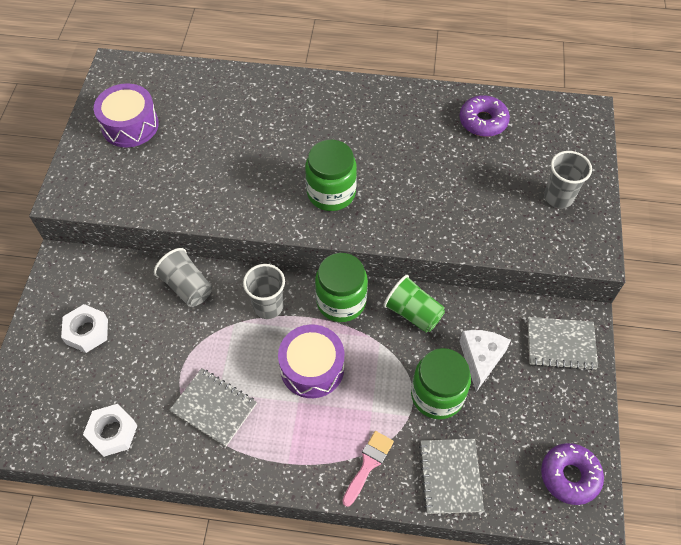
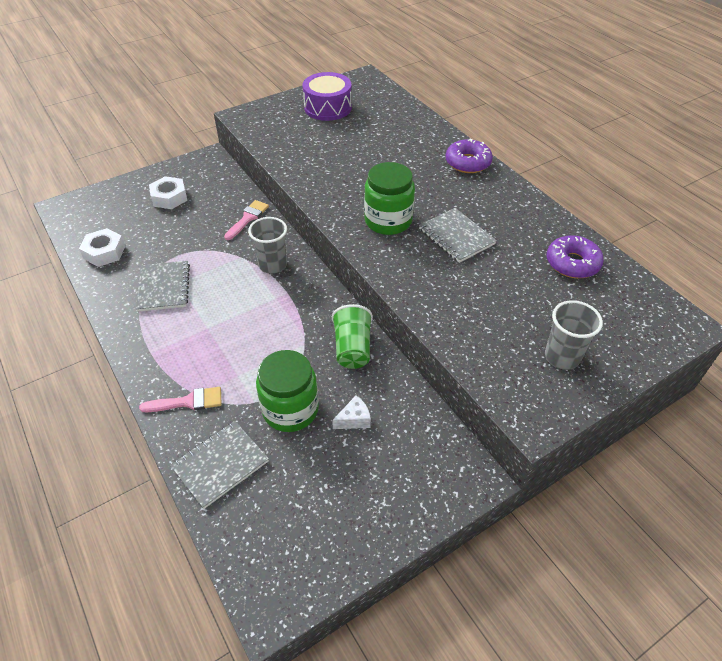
camera: 50 degrees right, 10 degrees down
(187, 286) = (248, 218): grey cup -> pink brush
(312, 368) = (243, 318): purple drum -> none
(341, 301) = (318, 300): green jar -> none
(480, 359) = (354, 419): white cheese -> white cheese, size x0.61
(561, 344) = (430, 472): grey notebook -> grey notebook (456, 236)
(569, 476) = (296, 562): purple donut -> purple donut (467, 163)

